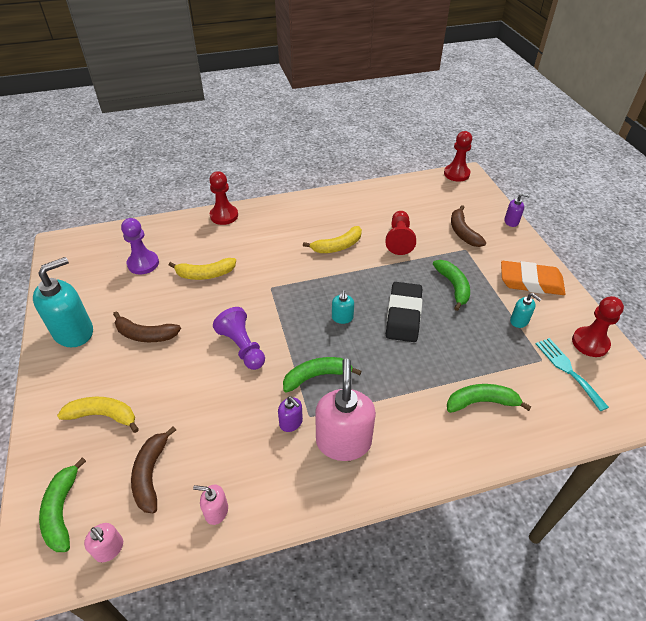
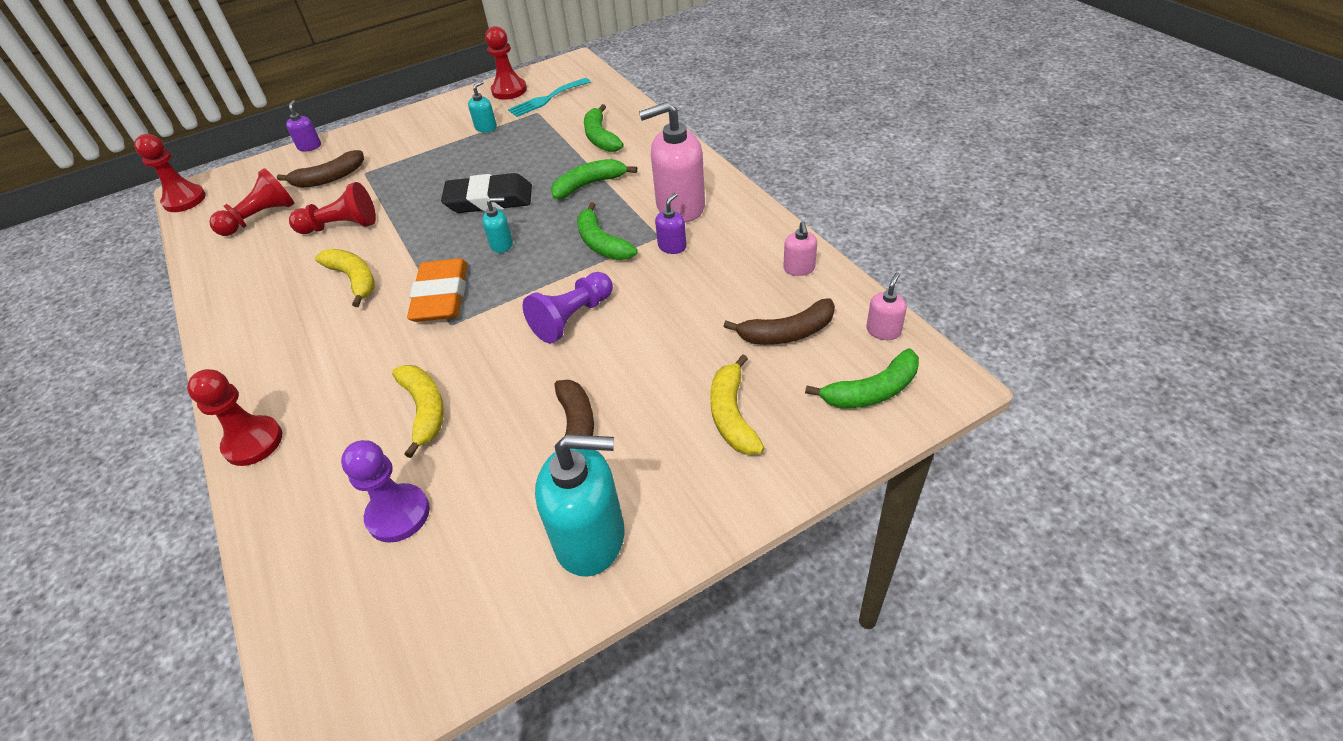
camera: 100 degrees left, 0 degrees up
(74, 332) = (591, 538): turquoise soap dispenser -> turquoise soap dispenser turned 150 degrees clockwise
(423, 205) = (261, 218): none -> red pawn
(453, 286) = (435, 172): green banana -> green banana (589, 185)
(531, 282) = (423, 126): orange eraser -> orange eraser (441, 296)

